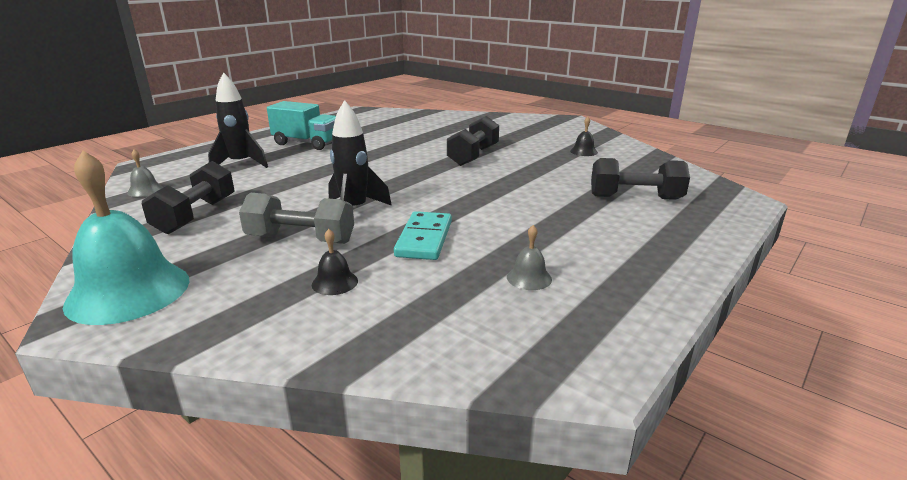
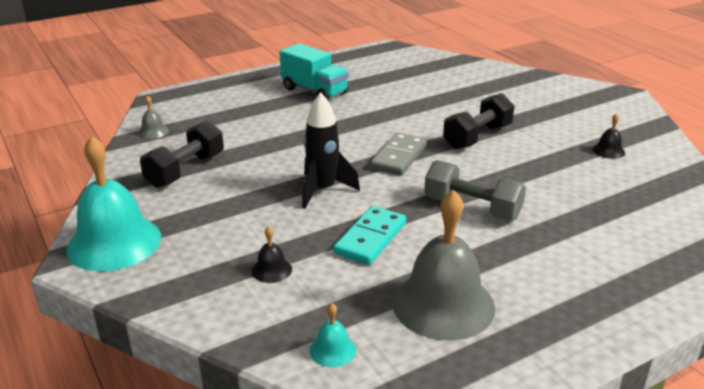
camera: 20 degrees right, 5 degrees up
(240, 164) = (243, 111): black rocket -> none
(300, 239) = (262, 216): grey dumbbell -> grey dumbbell (472, 208)
(413, 177) = (399, 157): none -> grey domino
(443, 341) = (332, 350): none -> turquoise bell
(529, 278) = (443, 304): grey bell -> grey bell, size x2.37
(635, 197) = (621, 229): black dumbbell -> none

